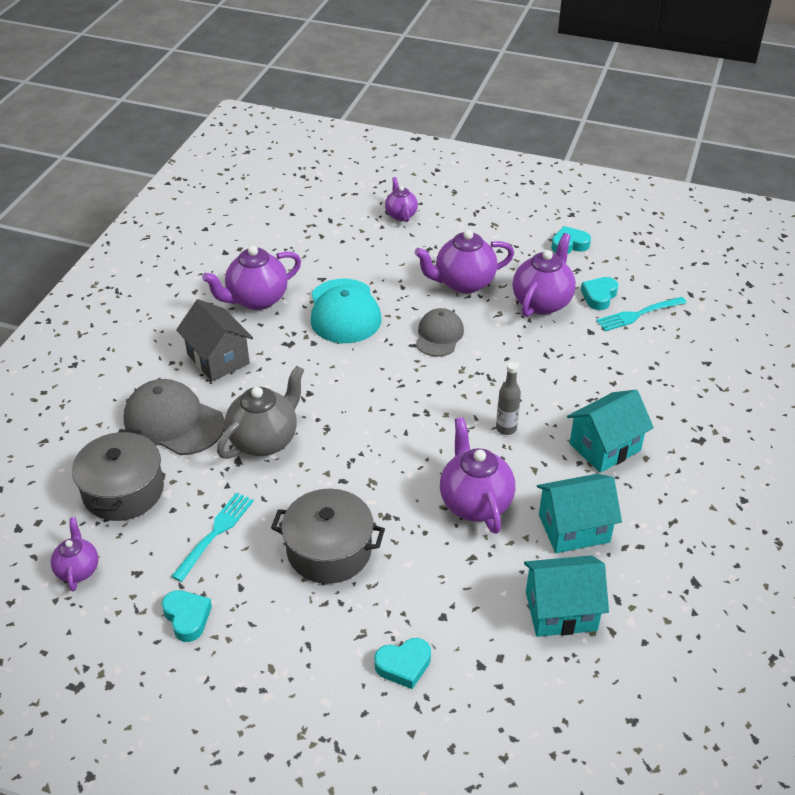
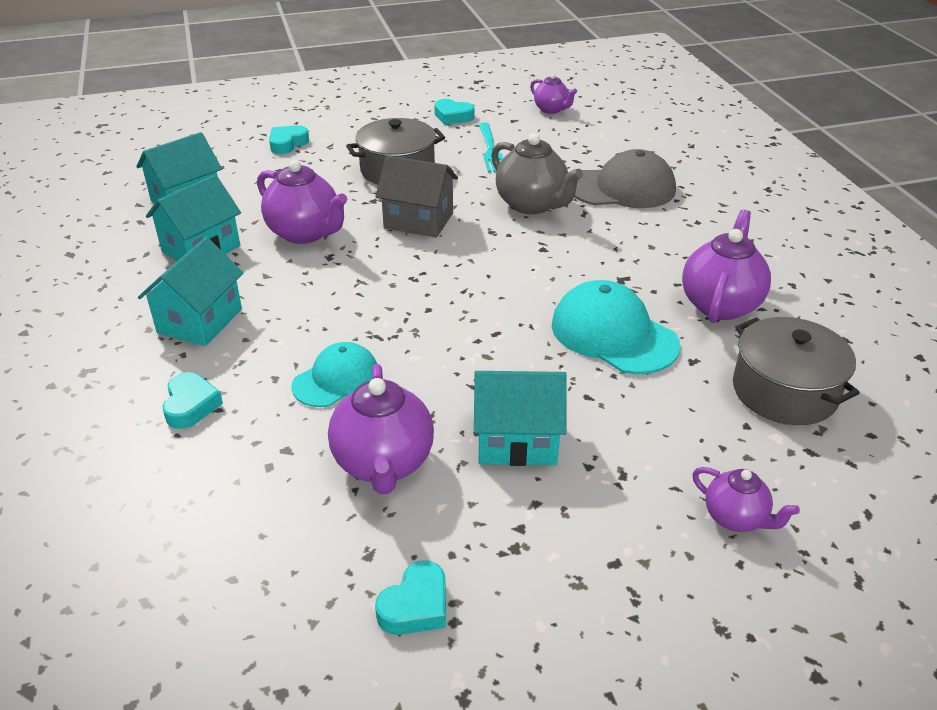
camera: 145 degrees right, 5 degrees down
(123, 490) = (588, 145): grey pot -> grey pot (784, 391)
(218, 359) = (663, 240): grey house -> grey house (418, 220)
(264, 440) = (532, 205): grey teapot -> grey teapot turned 45 degrees counterclockwise
(439, 335) = (477, 356): grey cap -> none
(463, 283) = (517, 441): purple teapot -> turquoise house
(506, 428) = (319, 296): grey bottle -> none
(536, 360) = (336, 379): none -> turquoise cap
(599, 296) = (303, 517): turquoise heart -> turquoise heart (191, 405)
(639, 314) = (224, 514): turquoise fork -> none

